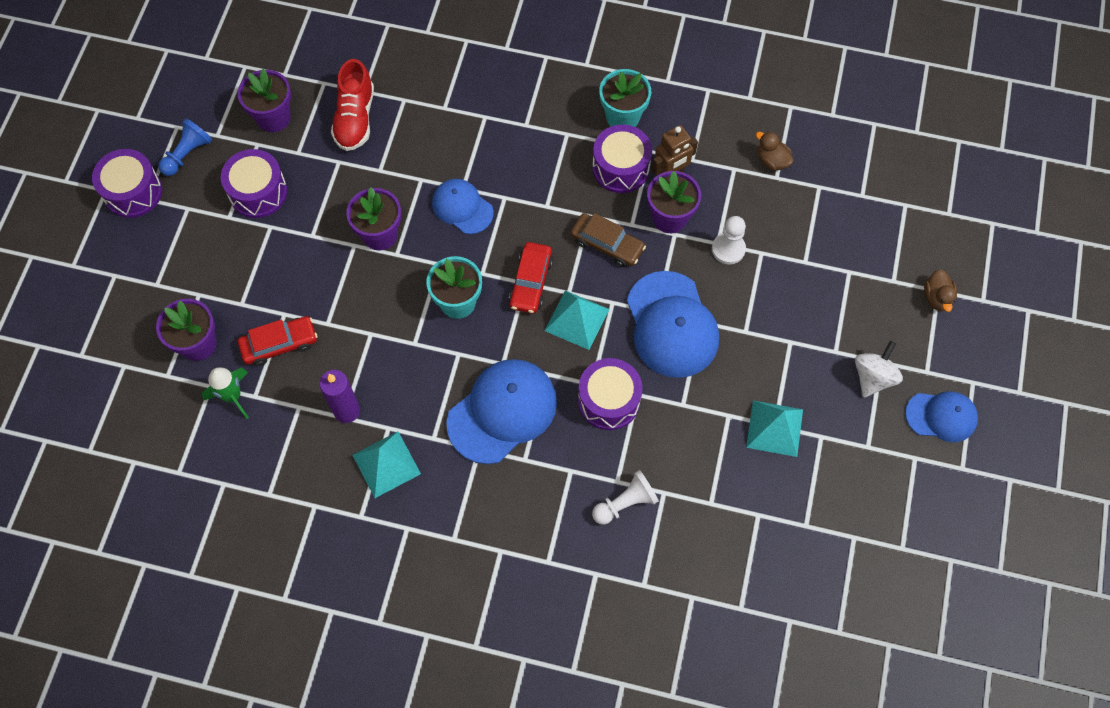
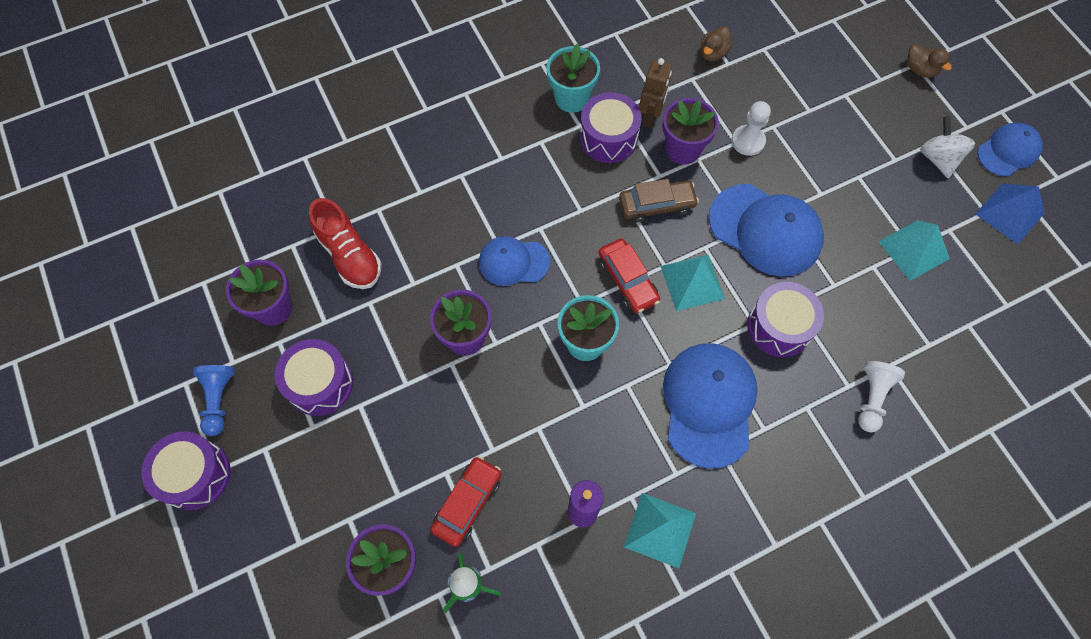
camera: 40 degrees left, 0 degrees up
(772, 161) = (713, 53): brown duck -> brown duck turned 60 degrees counterclockwise
(887, 463) = (1010, 213): none -> blue pyramid

